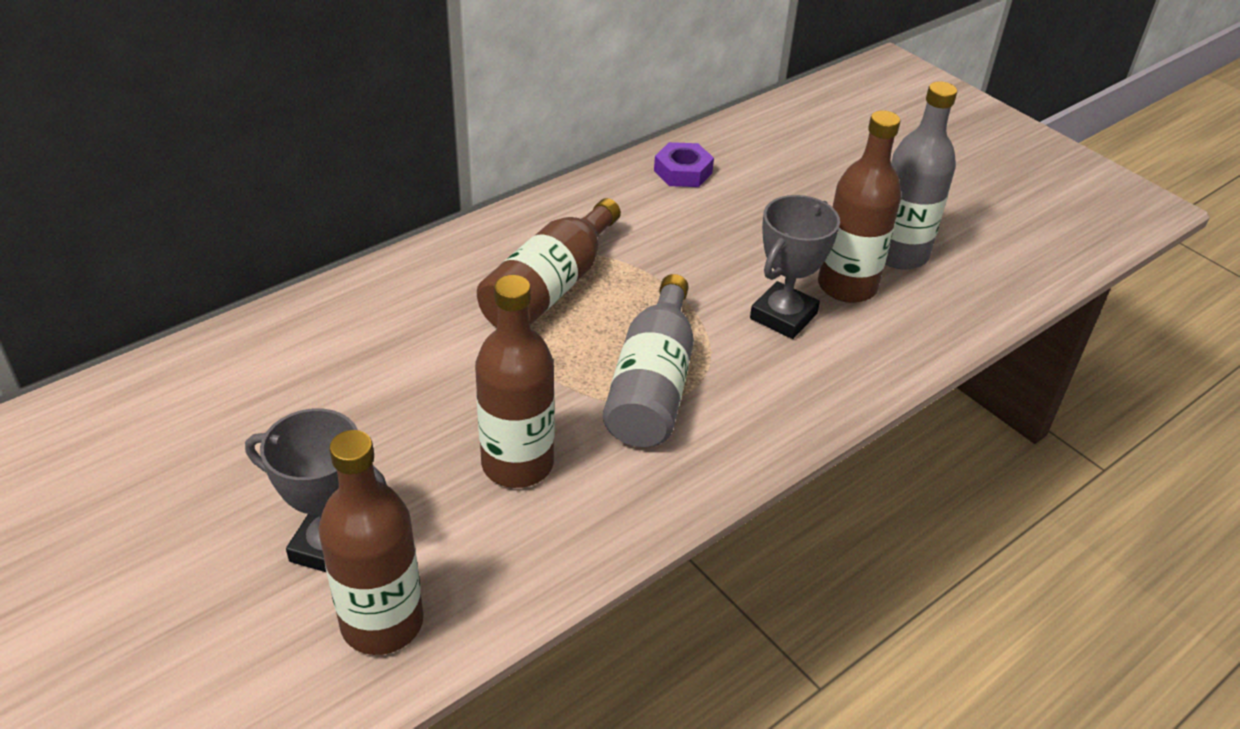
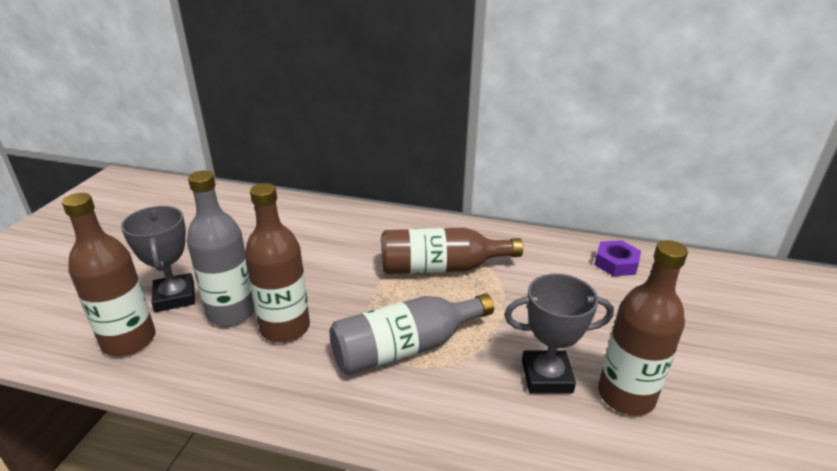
camera: 55 degrees right, 10 degrees down
(899, 254) = (708, 409): grey bottle -> grey bottle (231, 312)

